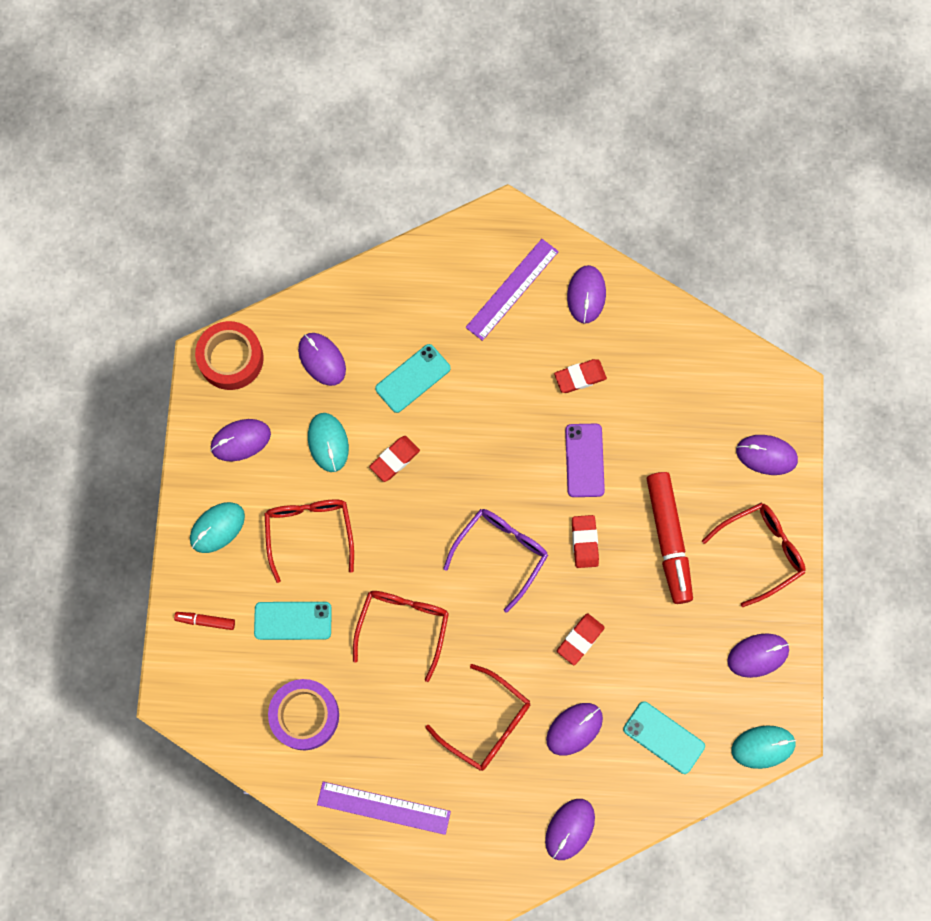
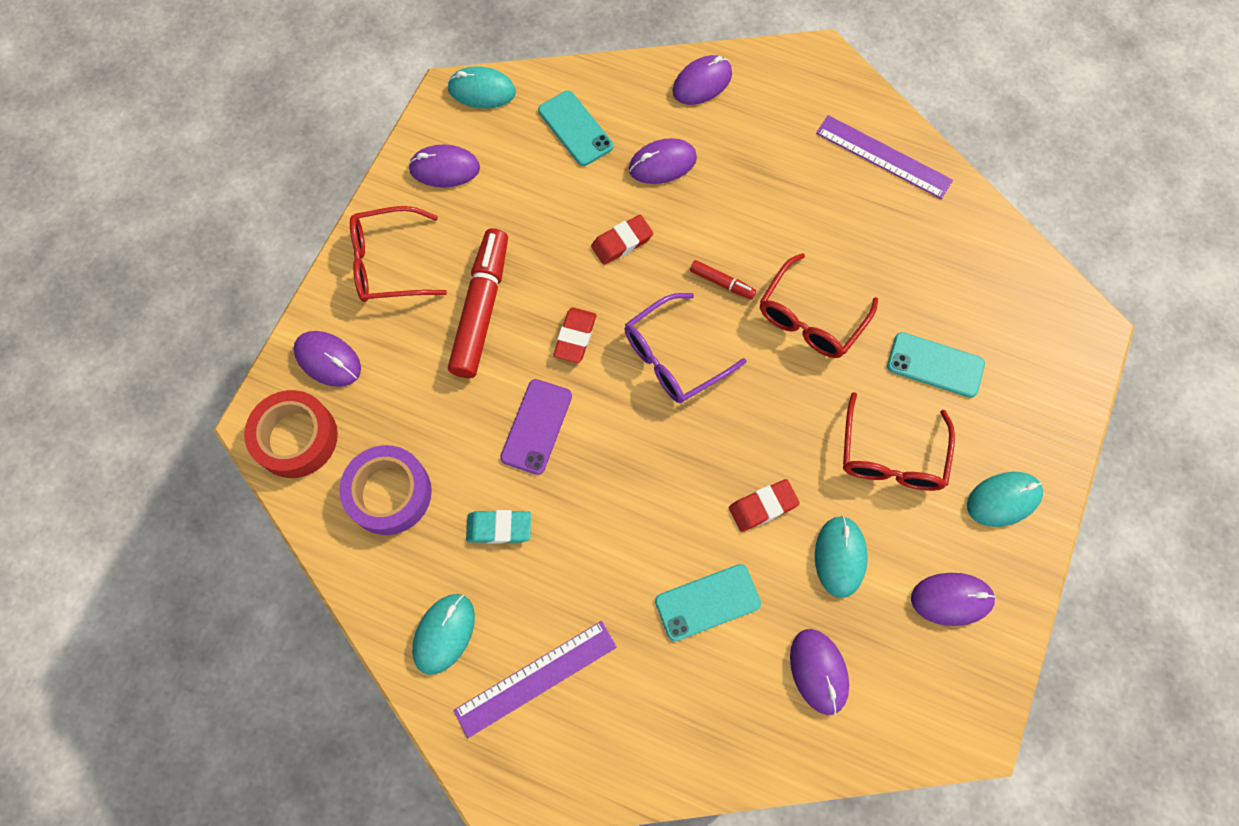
camera: 160 degrees left, 5 degrees down
(205, 621) = (1038, 398): red marker -> red marker (722, 283)
(231, 358) = (941, 718): red tape -> red tape (296, 438)
(305, 715) = (945, 265): purple tape -> purple tape (389, 493)
(487, 724) = (751, 196): red glasses -> none
(580, 377) = (499, 528): red eraser -> turquoise eraser
(586, 295) = (444, 633): purple mouse -> turquoise mouse

